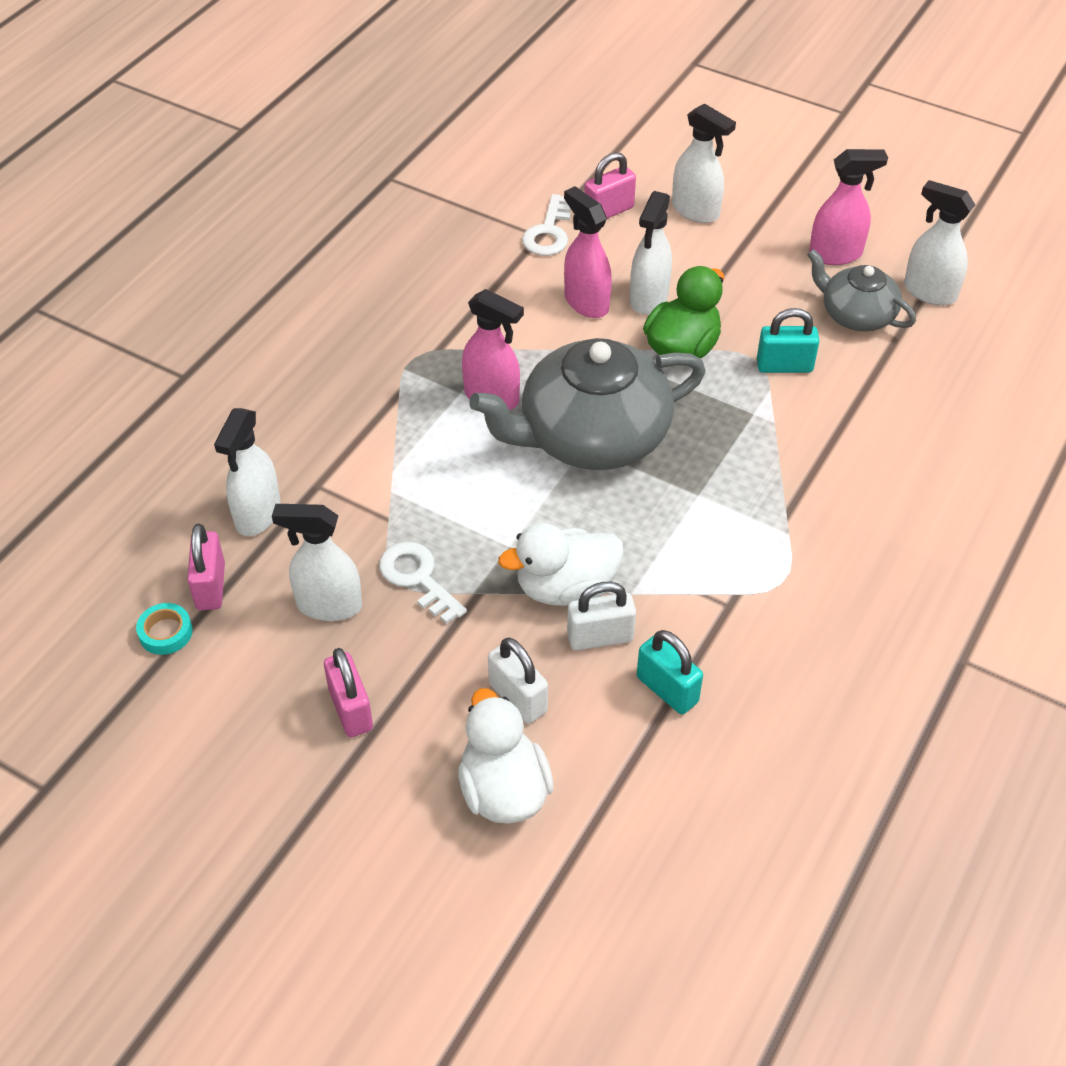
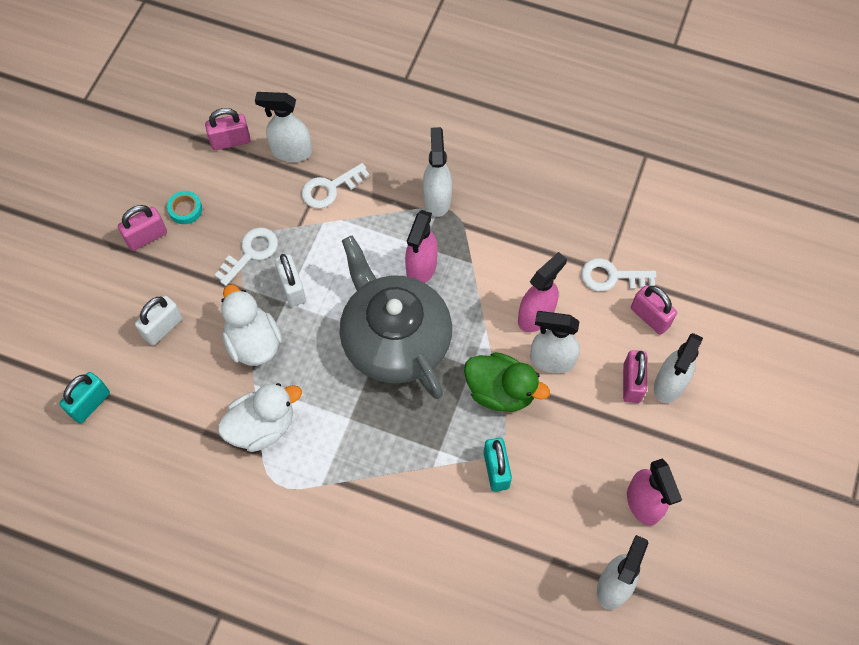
camera: 80 degrees right, 15 degrees up
(165, 632) = (193, 127): turquoise tape -> turquoise tape (185, 209)
(328, 605) = (223, 207): white spray bottle -> white spray bottle (437, 199)
(337, 477) = (330, 188): none -> white key
(503, 790) = (95, 331): white duck -> white duck (262, 426)
(600, 637) = (215, 369): white padlock -> white padlock (292, 288)
(667, 689) = (176, 416): turquoise padlock -> turquoise padlock (90, 404)
(689, 239) = (631, 383): none -> pink padlock
(856, 315) = (570, 524): grey teapot -> none

